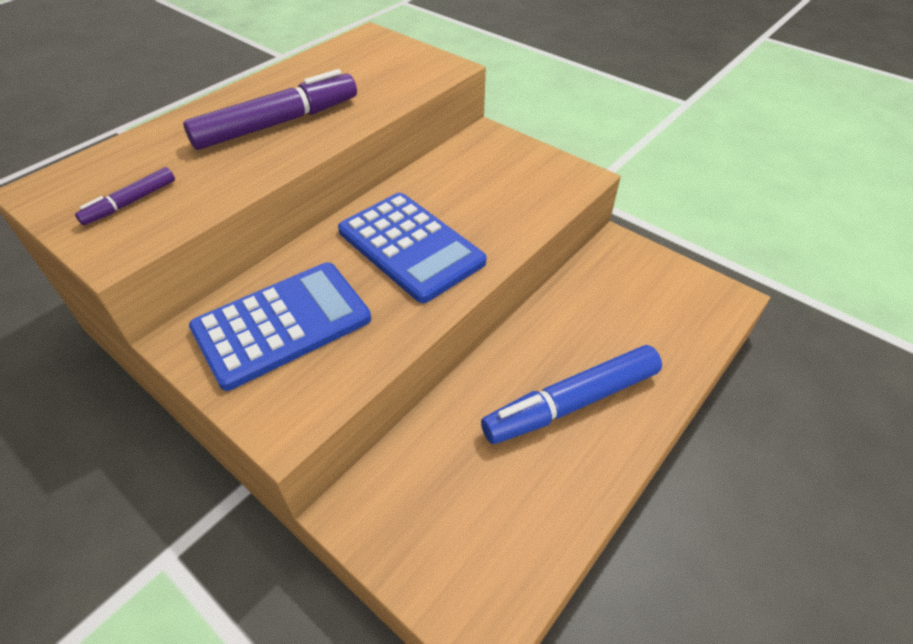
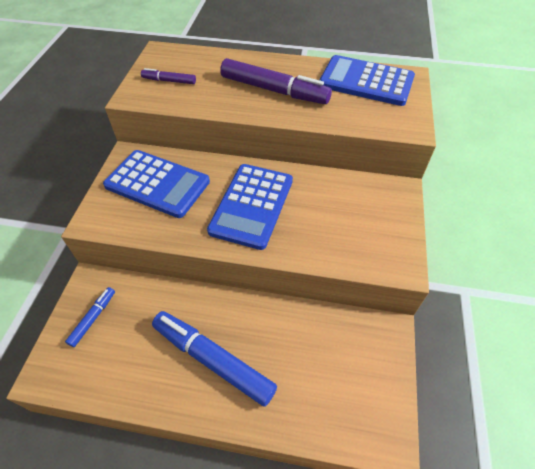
camera: 60 degrees right, 5 degrees up
(345, 61) = (366, 81): none -> blue calculator
(422, 526) = (93, 318): none -> blue marker

